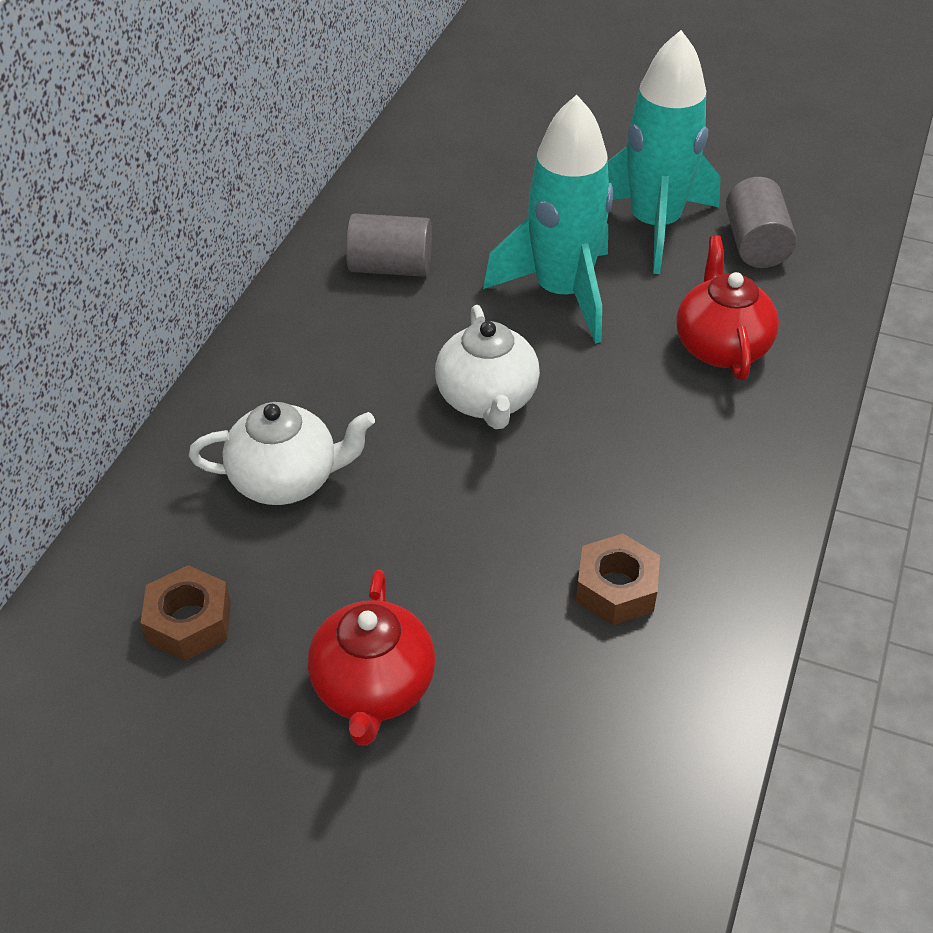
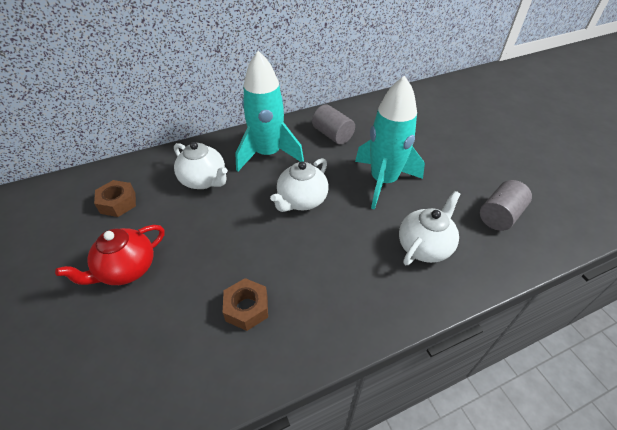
camera: 45 degrees right, 0 degrees up
(654, 226) = (458, 180): turquoise rocket -> turquoise rocket (268, 154)
(720, 346) = (424, 246): red teapot -> white teapot

